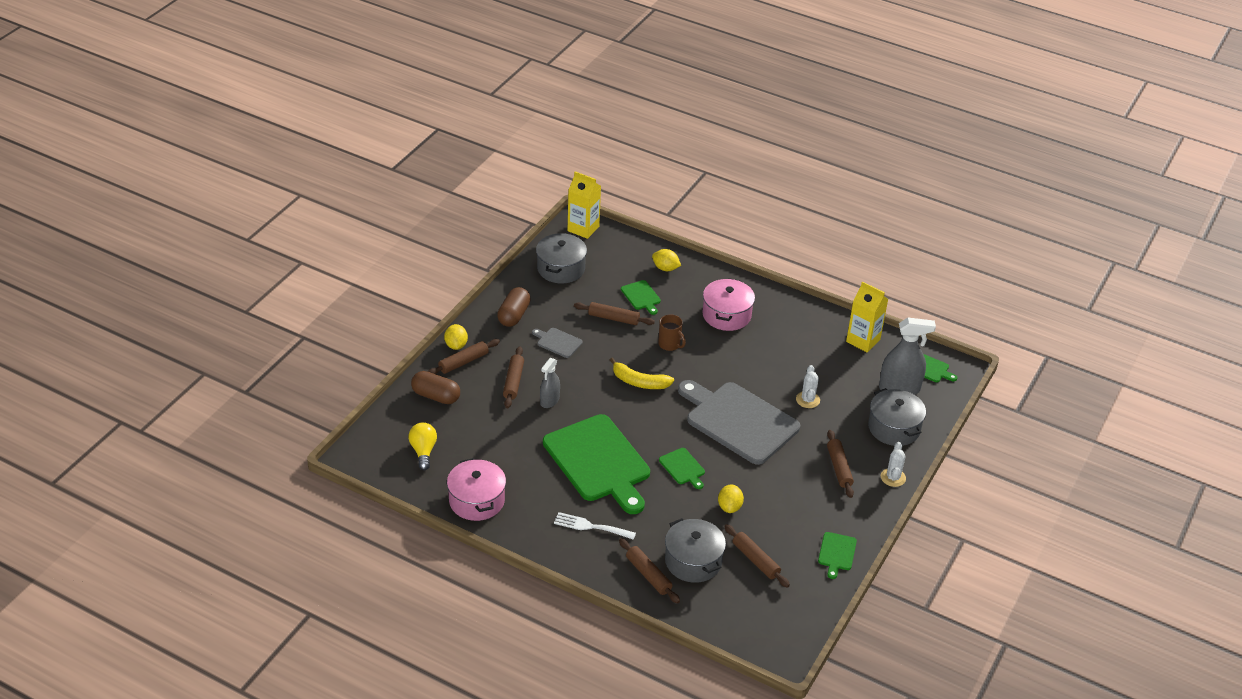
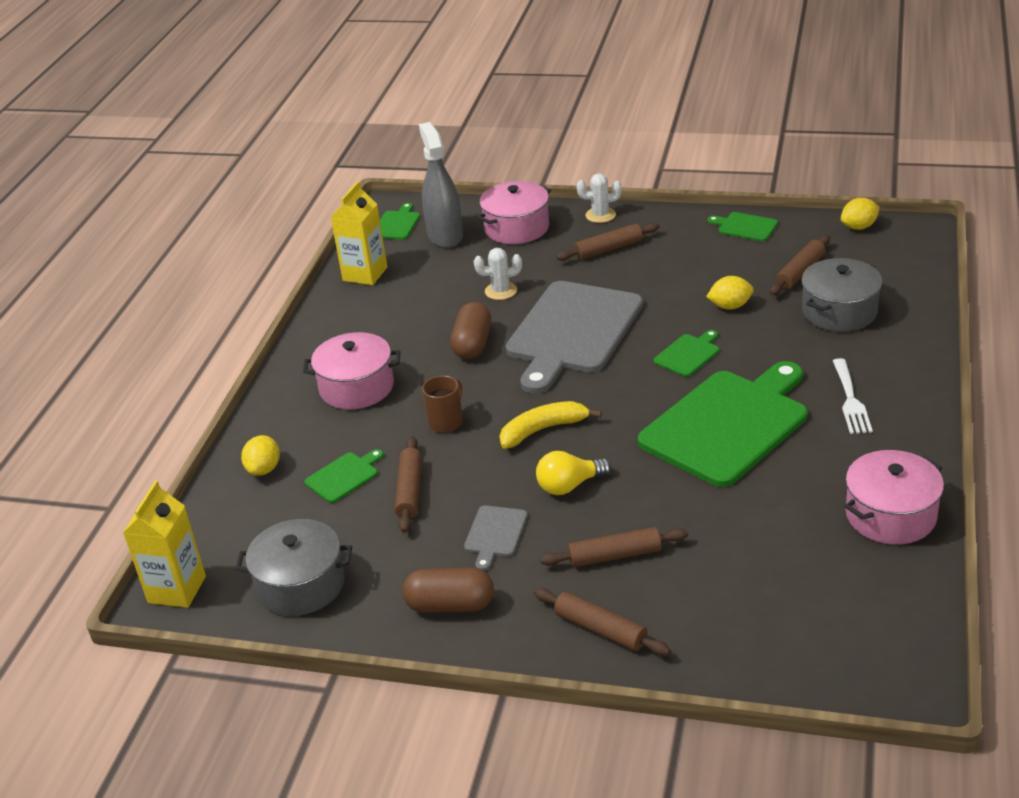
camera: 100 degrees left, 5 degrees down
(423, 451) = (836, 607): yellow light bulb -> yellow light bulb (569, 486)
(436, 396) = (703, 635): brown capsule -> brown capsule (472, 344)
(456, 345) = (563, 653): yellow lemon -> yellow lemon (859, 227)
(549, 400) = (634, 504): grey spray bottle -> none
(639, 382) = (543, 430): yellow banana -> yellow banana turned 120 degrees counterclockwise
(648, 575) = (890, 337): brown rolling pin -> none
(837, 553) = (745, 227): green cutting board -> green cutting board turned 150 degrees counterclockwise
(894, 428) = (516, 228): grey pot -> pink pot

